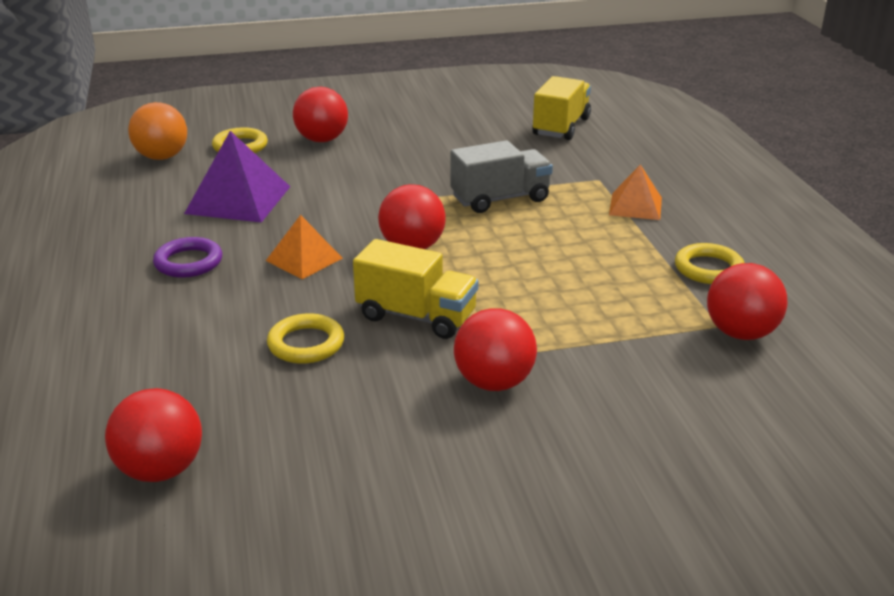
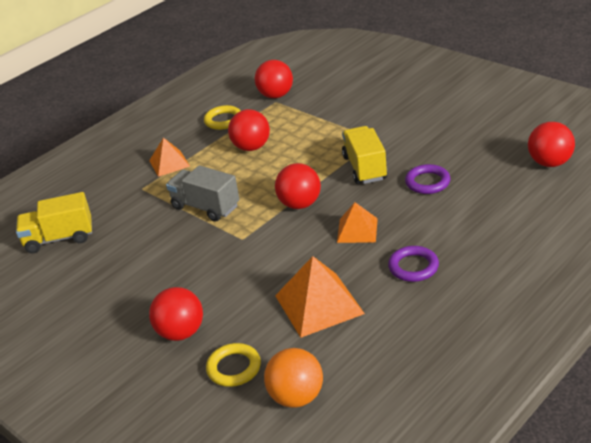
camera: 120 degrees left, 5 degrees up
(238, 200) = (319, 304): purple pyramid -> orange pyramid
(306, 344) = (427, 182): yellow ring -> purple ring
(494, 382) = (387, 127): red ball -> red ball (251, 147)

